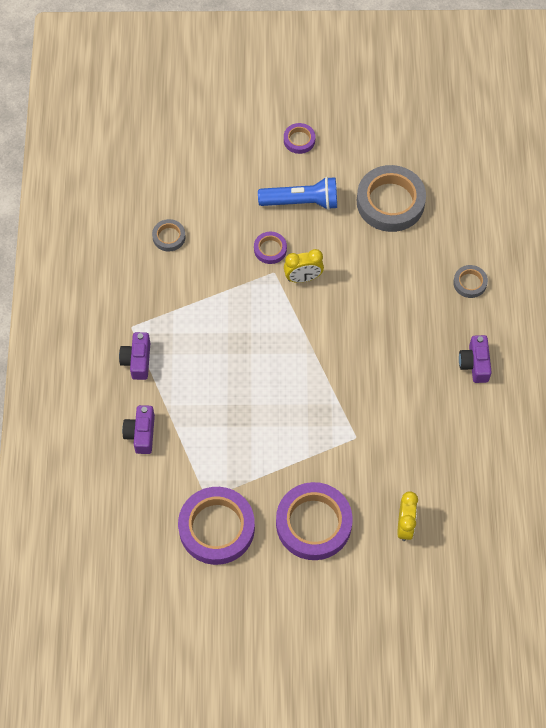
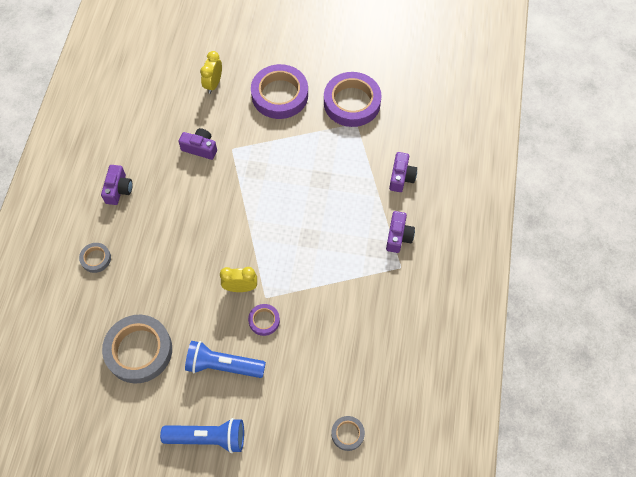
camera: 170 degrees left, 0 degrees up
(169, 237) = (356, 349): grey tape -> grey tape (347, 434)
(299, 140) = (208, 438): purple tape -> blue flashlight
(395, 432) = (200, 148): none -> purple camera

